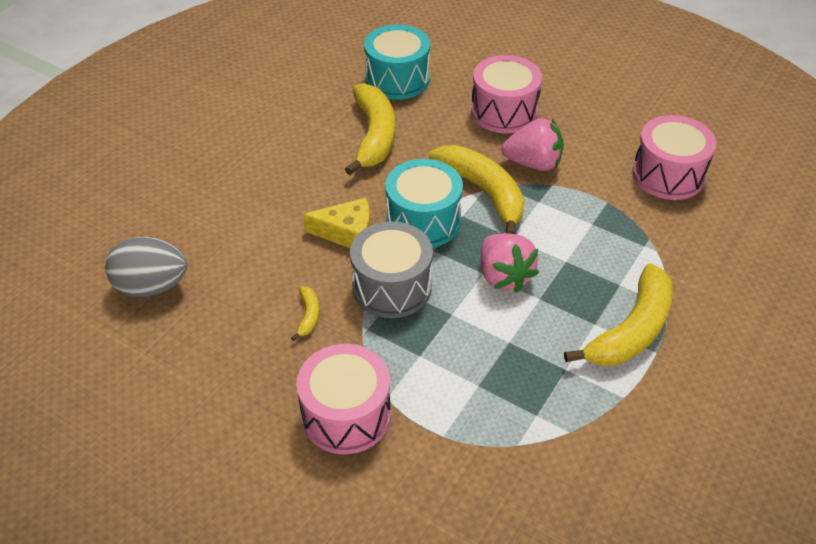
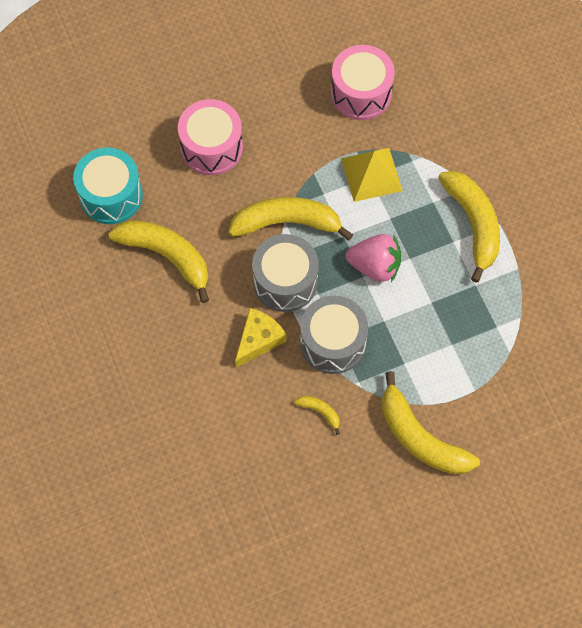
camera: 55 degrees left, 20 degrees up
(152, 286) = (214, 502): grey egg -> none
(346, 415) = (420, 437): pink drum -> yellow banana
(423, 221) = (285, 281): turquoise drum -> grey drum
(533, 163) = (283, 169): pink strawberry -> none
(596, 224) = (371, 174): none -> yellow pyramid

